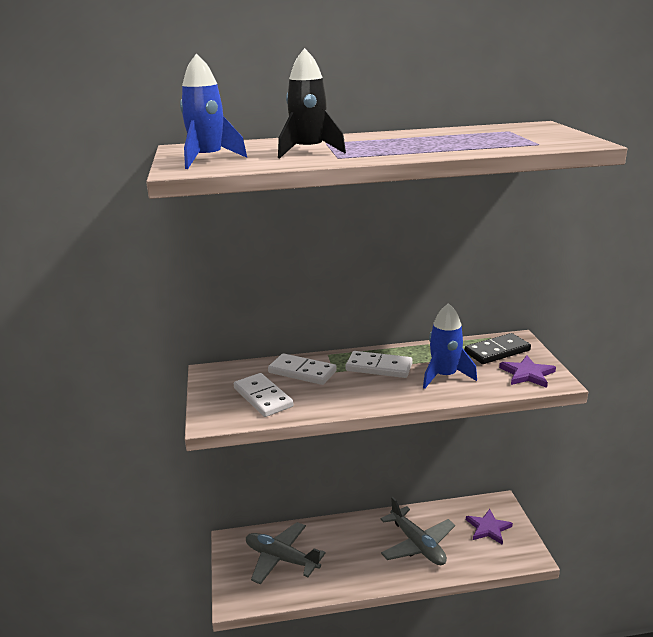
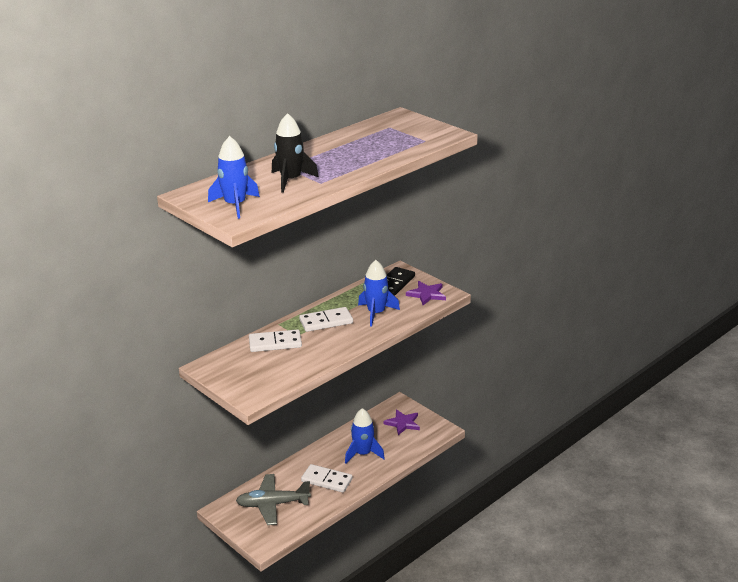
camera: 35 degrees left, 5 degrees up
(262, 397) = (268, 370): white domino -> white domino (326, 480)
(417, 544) = (363, 454): grey plane -> blue rocket

